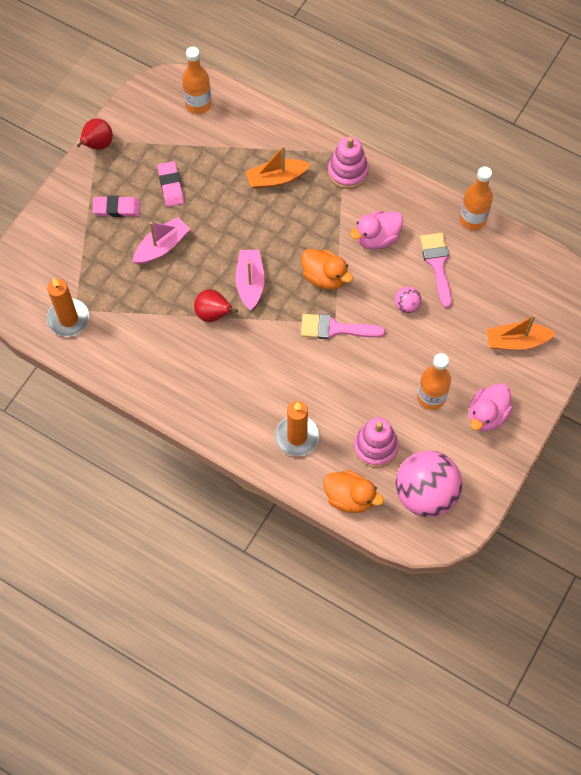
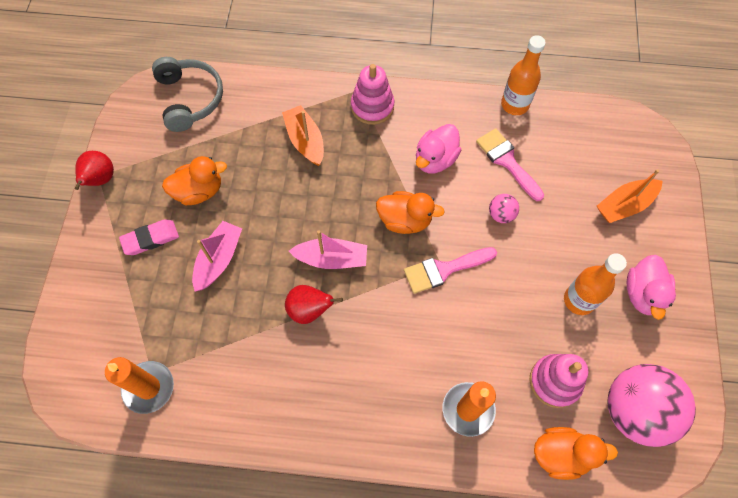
camera: 25 degrees left, 0 degrees up
(171, 186) = (199, 191): pink eraser -> orange duck
(198, 104) = (190, 99): orange bottle -> grey headphones
(250, 283) = (331, 259): pink boat -> pink boat turned 120 degrees clockwise
(276, 179) = (305, 141): orange boat -> orange boat turned 105 degrees clockwise

